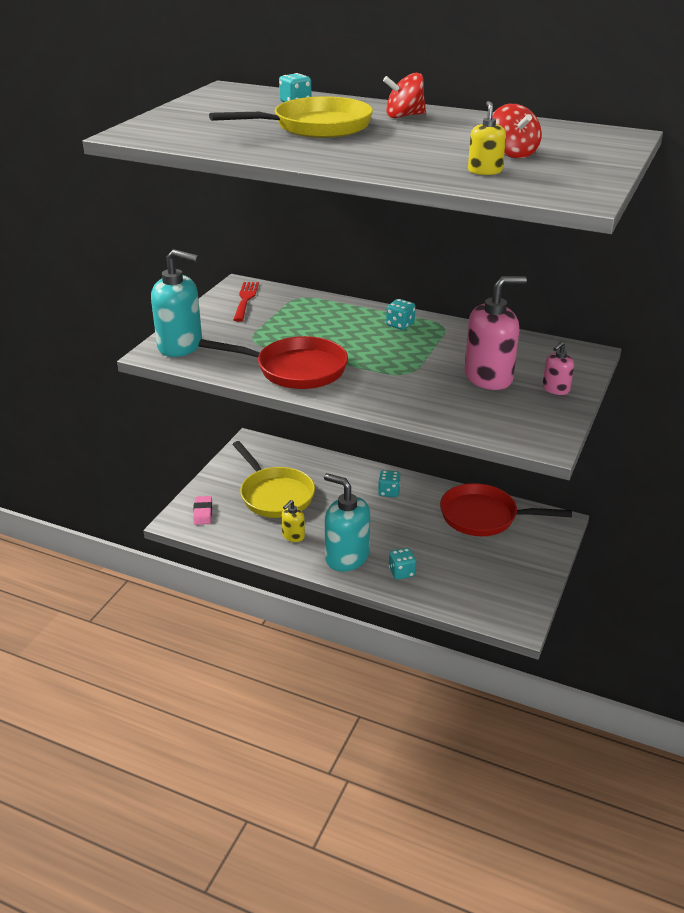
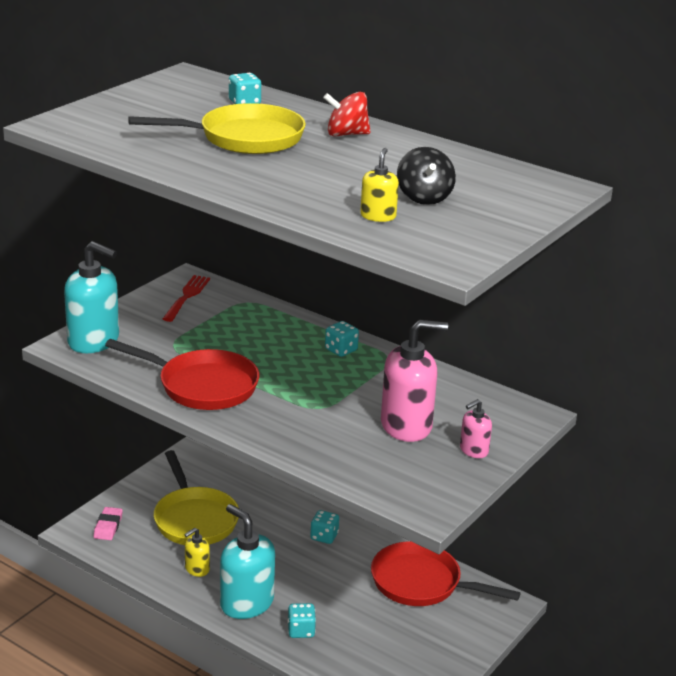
camera: 10 degrees right, 5 degrees down
(512, 153) = (424, 197): red spinning top -> black spinning top

